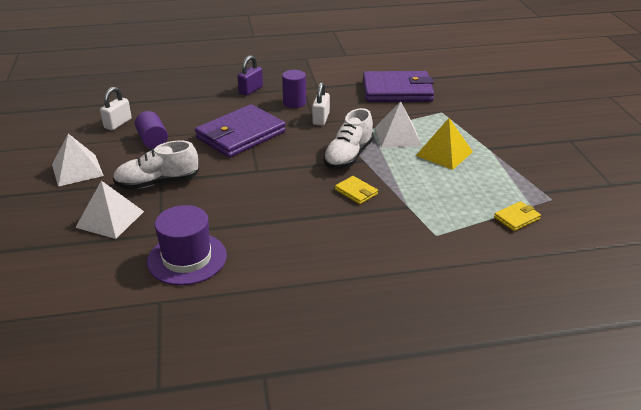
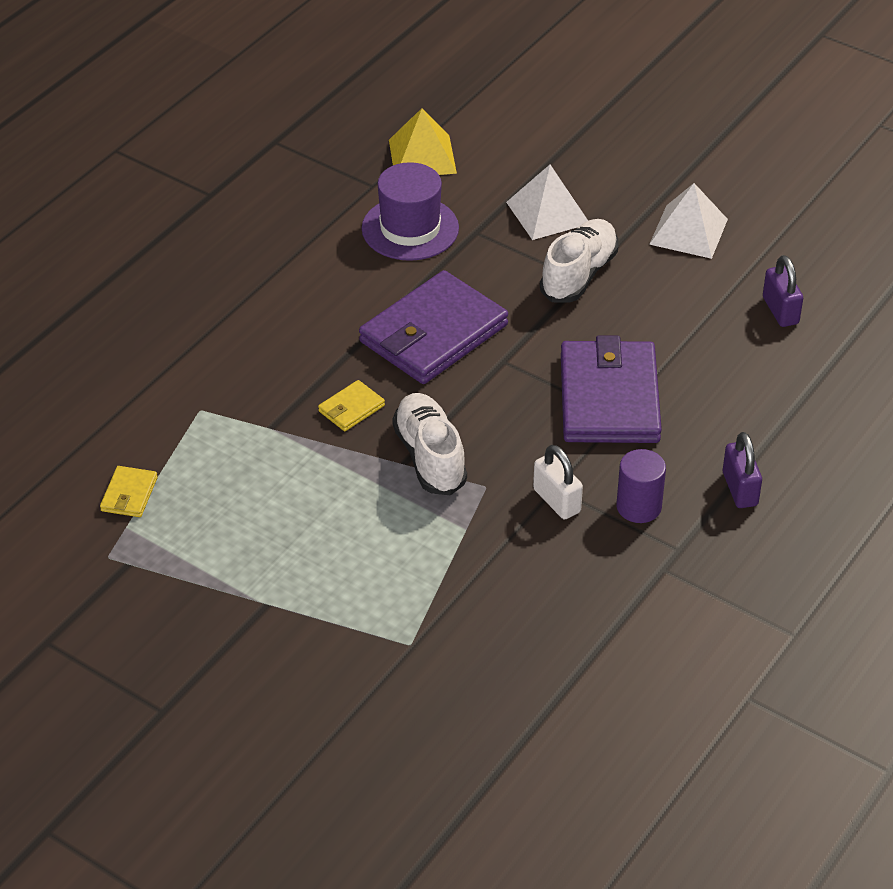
camera: 135 degrees right, 10 degrees up
(118, 123) = (780, 311): white padlock -> purple padlock
(152, 140) = (691, 318): purple cylinder -> none
(356, 192) = (351, 408): yellow wallet -> yellow wallet turned 45 degrees counterclockwise
(397, 91) = (534, 651): purple wallet -> purple wallet (433, 333)
(397, 136) = (412, 540): white pyramid -> none
(444, 153) = (315, 549): yellow pyramid -> yellow pyramid (422, 156)

